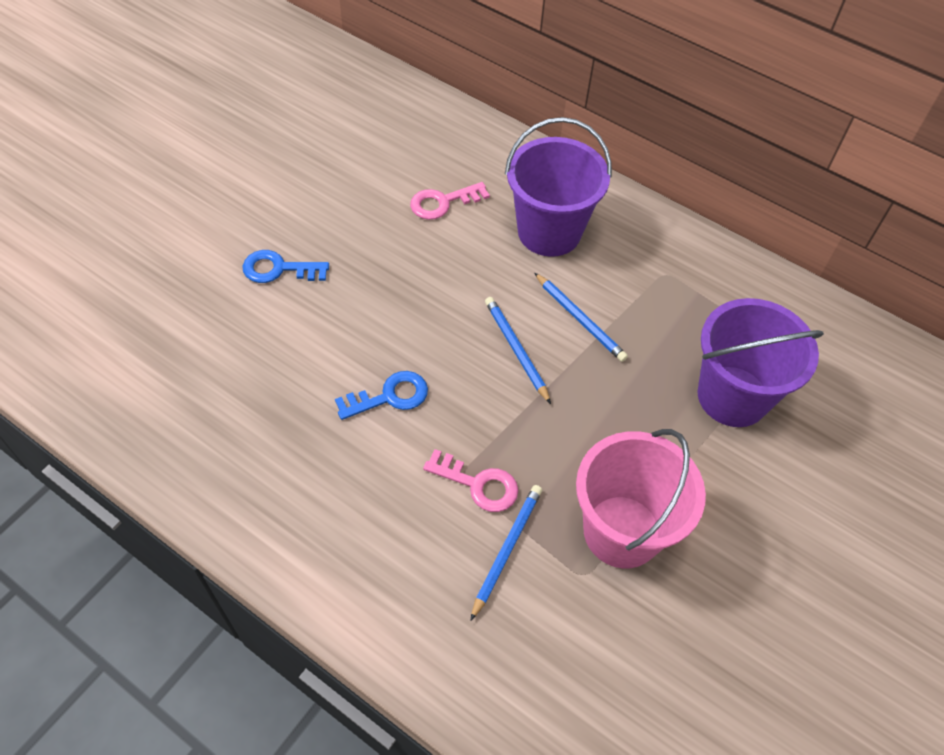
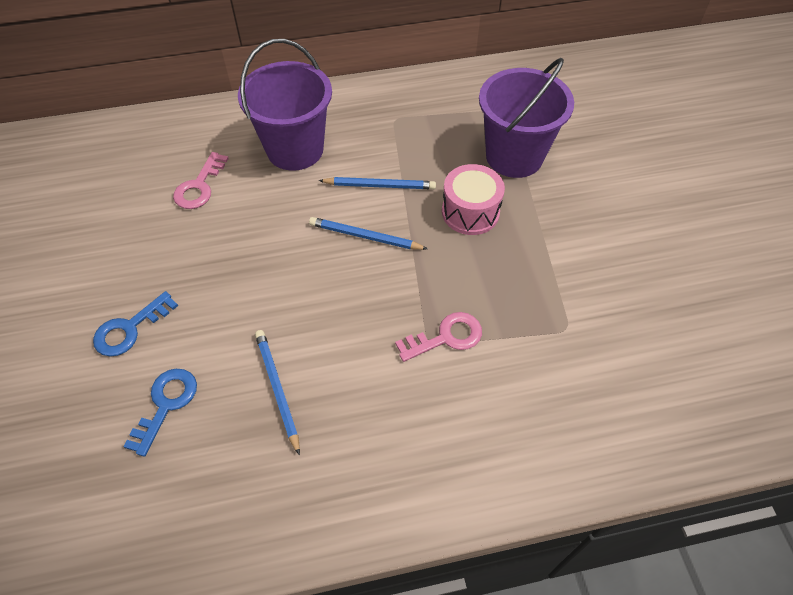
camera: 45 degrees left, 0 degrees up
(390, 396) = (322, 338): blue key -> blue key (166, 404)
(506, 549) = (510, 358): blue pencil -> blue pencil (277, 389)
(622, 531) = (554, 283): pink bucket -> none
(628, 407) = (470, 212): none -> pink drum

